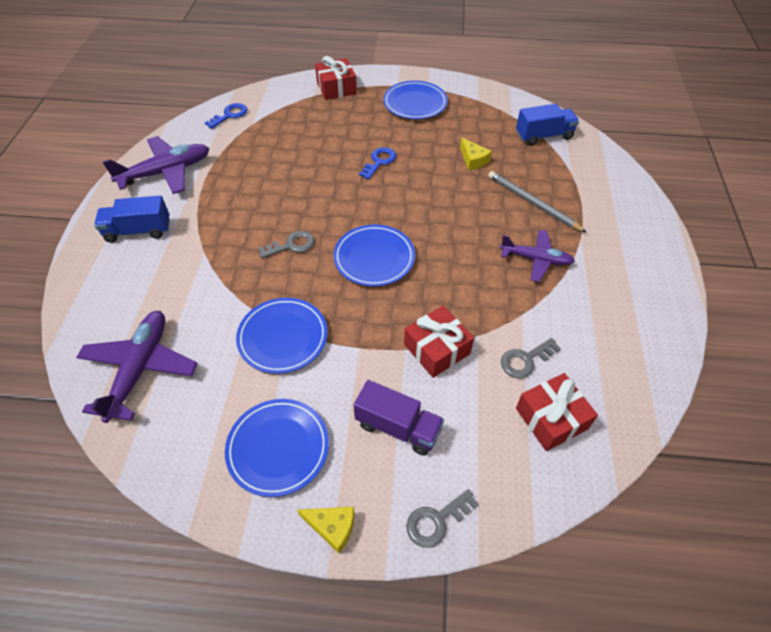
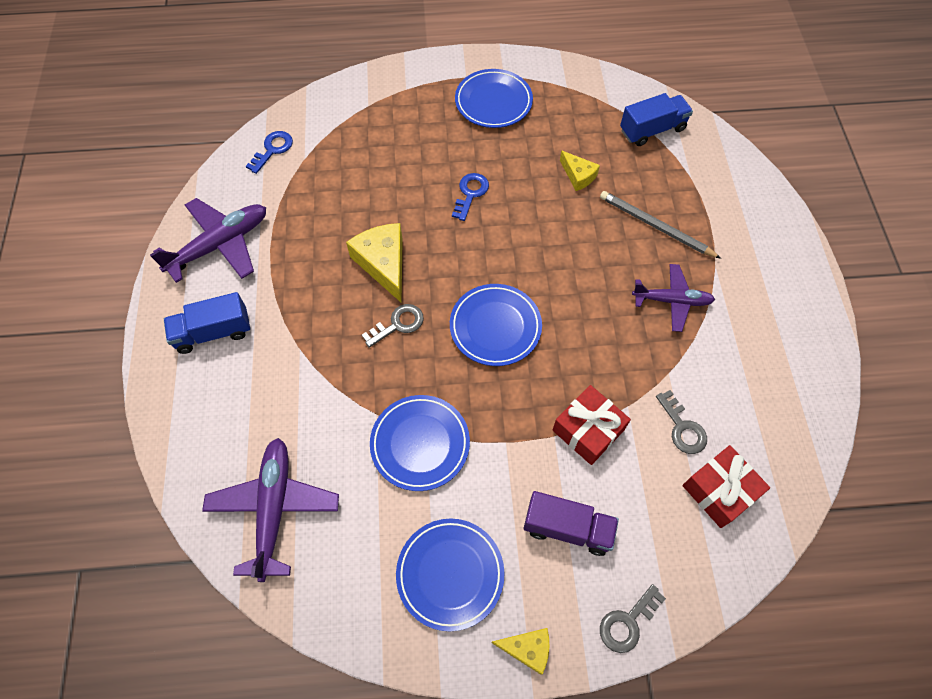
camera: 10 degrees left, 10 degrees up
(293, 201) = (383, 264): none -> yellow cheese
(336, 88) = (393, 90): red gift -> none
(525, 360) = (682, 427): grey key -> grey key turned 75 degrees counterclockwise

